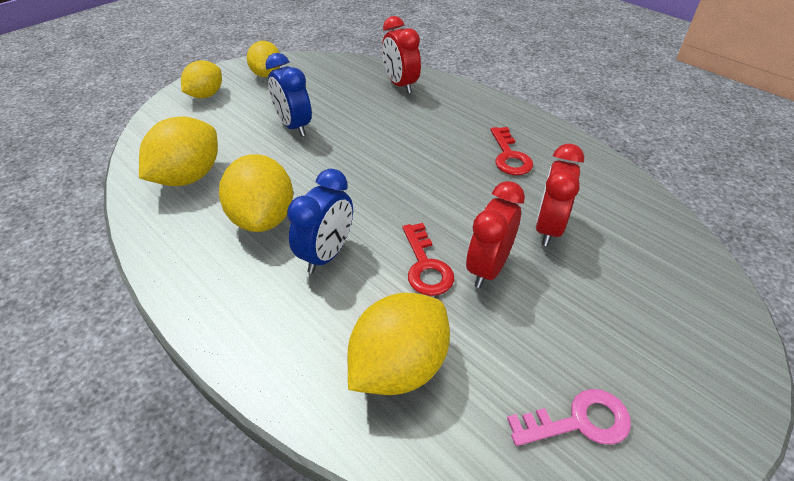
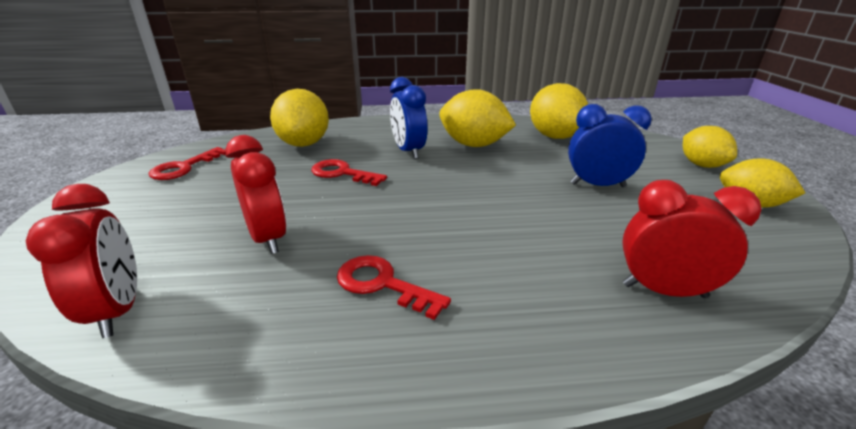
camera: 130 degrees right, 15 degrees down
(488, 268) = (297, 191): red clock -> red clock (118, 310)
(578, 421) = (184, 167): pink key -> red key

